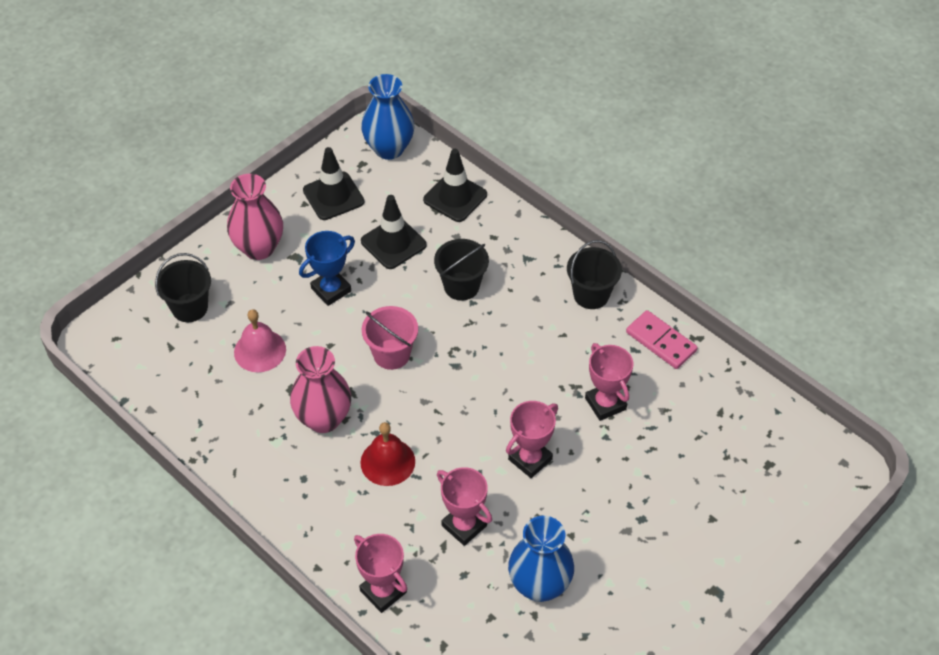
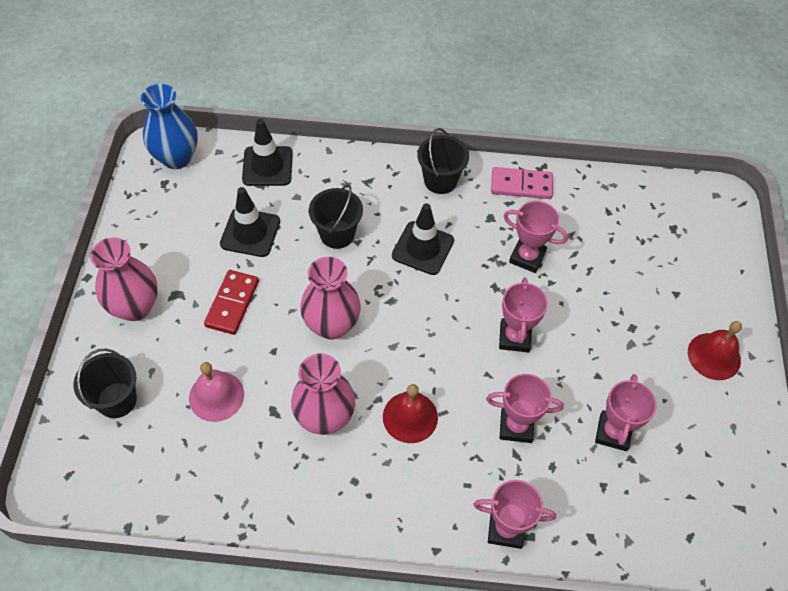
camera: 40 degrees left, 5 degrees up
(331, 290) = (232, 303): blue trophy -> red domino
(333, 196) = (163, 224): black traffic cone -> black traffic cone (423, 248)
(391, 354) = (332, 325): pink bucket -> pink vase
(539, 585) = (613, 432): blue vase -> pink trophy
(692, 590) = (714, 356): none -> red bell

